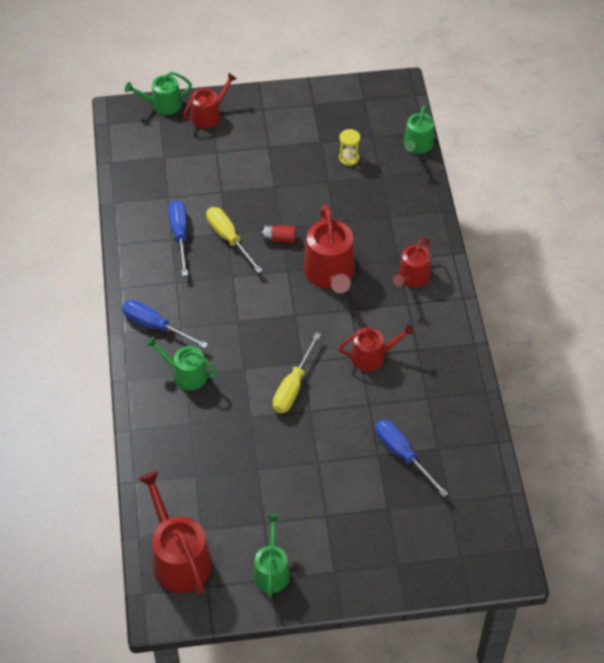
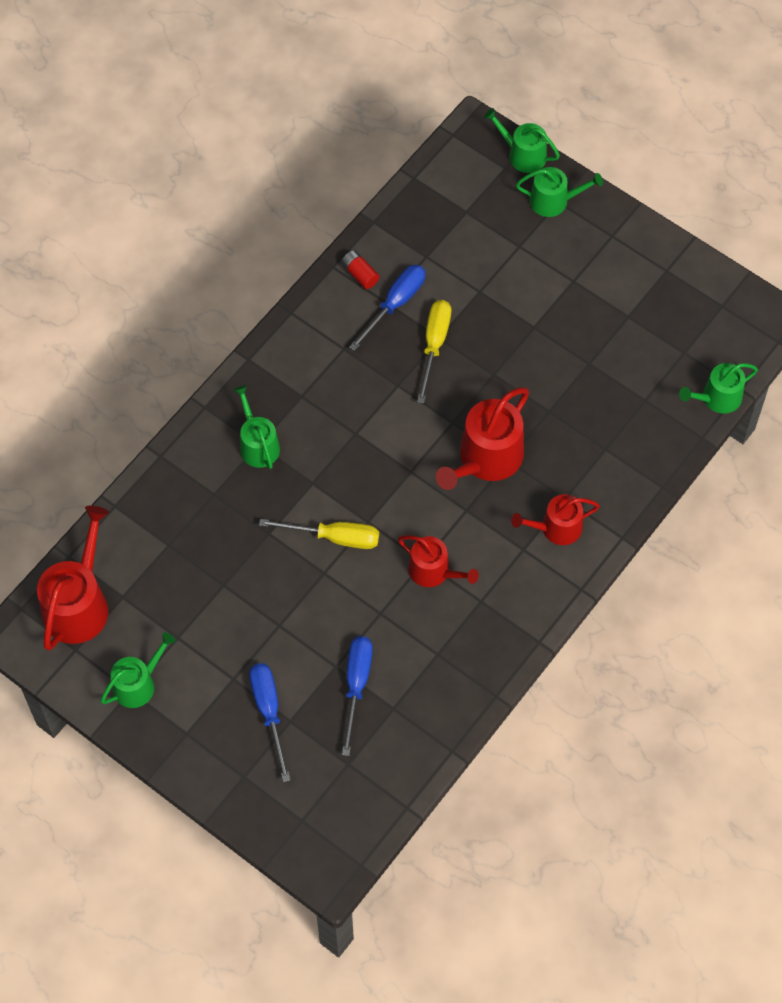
camera: 45 degrees right, 10 degrees up
(155, 326) = (281, 375): blue screwdriver -> blue screwdriver (269, 712)
(209, 115) = (554, 201): red watering can -> green watering can
(279, 238) = (479, 383): red battery -> red battery (360, 274)
(293, 386) = (334, 537): yellow screwdriver -> yellow screwdriver turned 150 degrees counterclockwise
(349, 158) = (635, 356): yellow hourglass -> none

